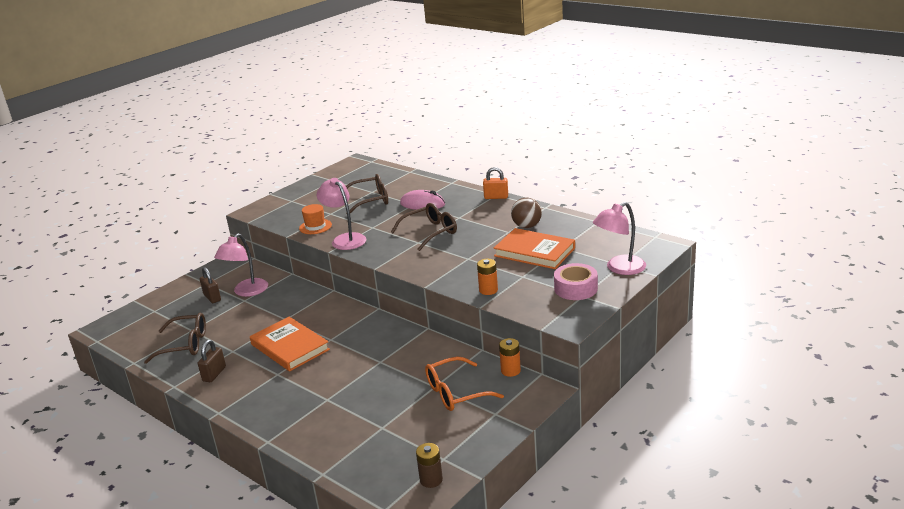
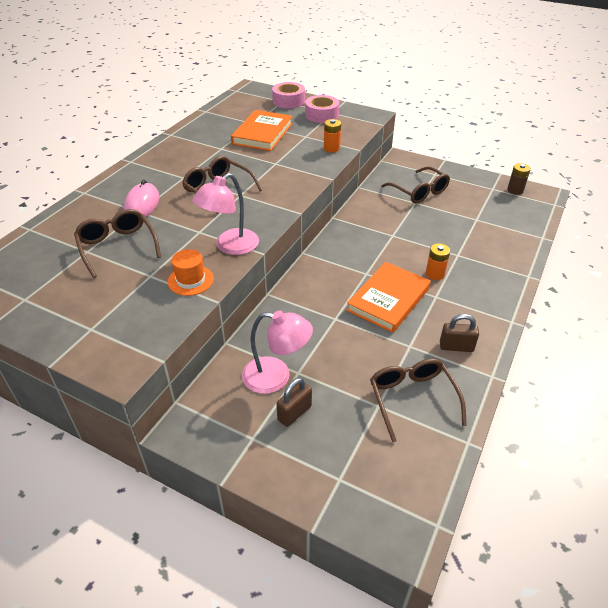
camera: 105 degrees left, 15 degrees up
(455, 393) = (419, 192): orange glasses -> brown glasses
(496, 197) = (138, 161): orange padlock -> none
(510, 371) = (382, 172): orange battery -> orange battery (435, 274)
(527, 226) = (210, 140): brown ball -> none
(619, 268) = (288, 101): pink lamp -> pink tape

